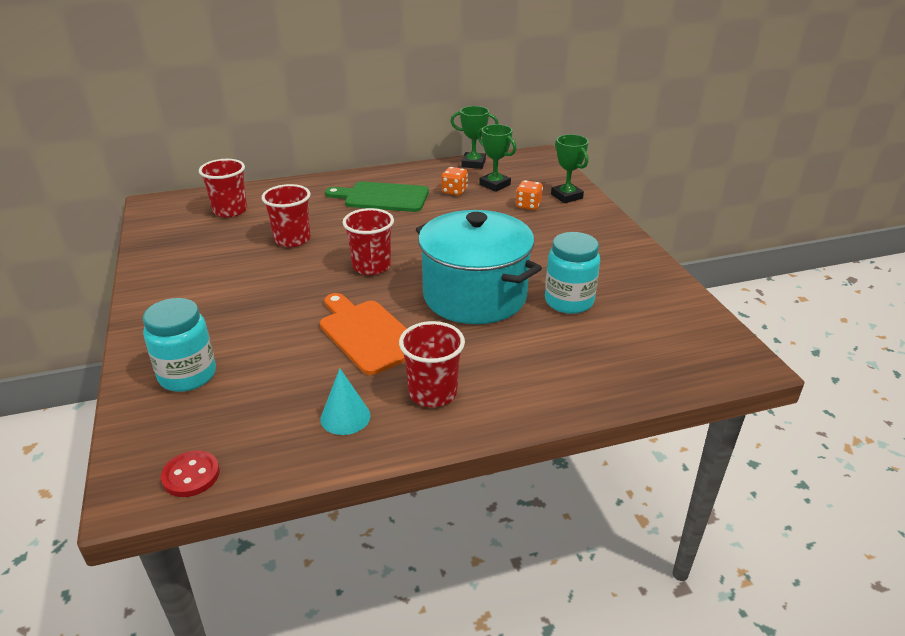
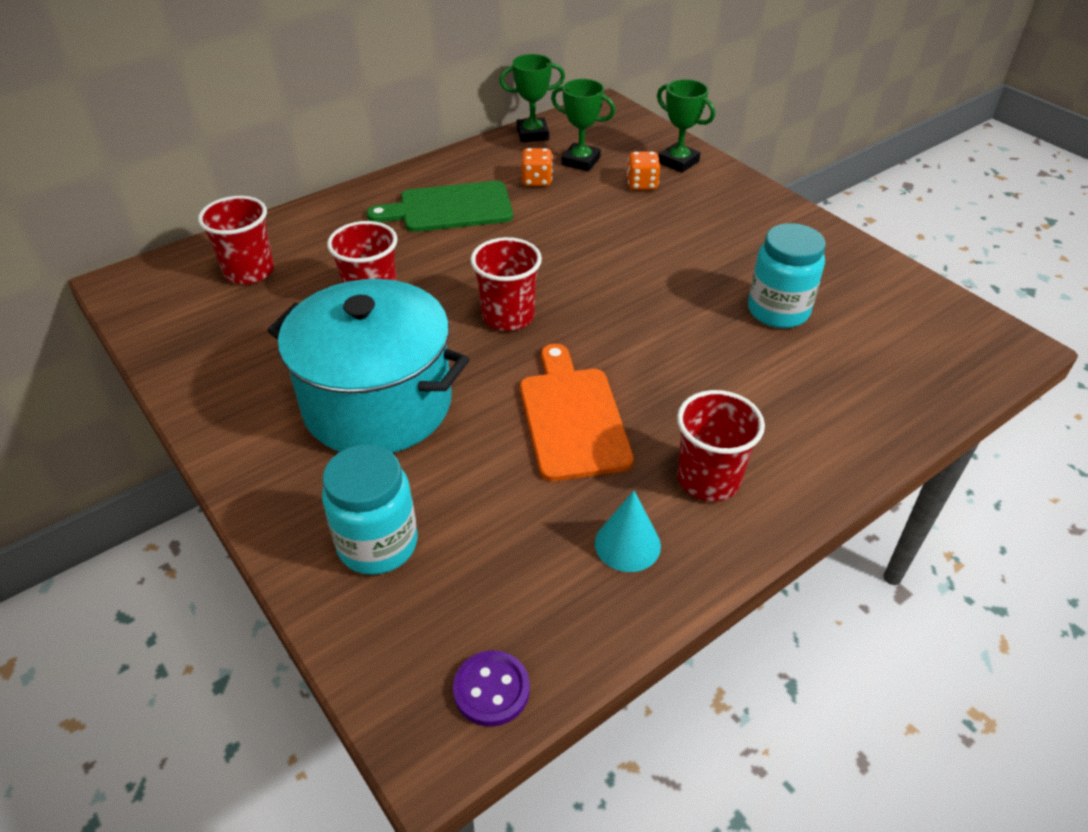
camera: 20 degrees left, 10 degrees up
(191, 475) = (491, 689): red button -> purple button
(368, 334) = (572, 417): orange cutting board -> orange cutting board turned 45 degrees clockwise
(475, 296) = (665, 329): turquoise pot -> turquoise pot (378, 404)

